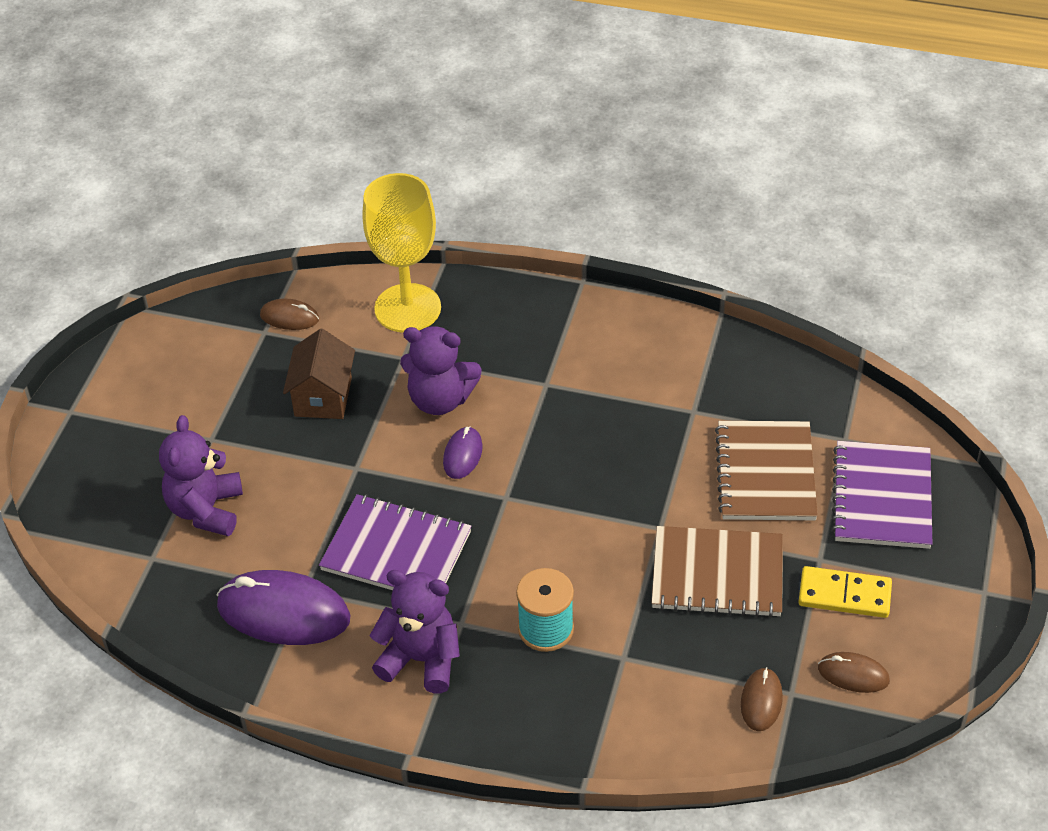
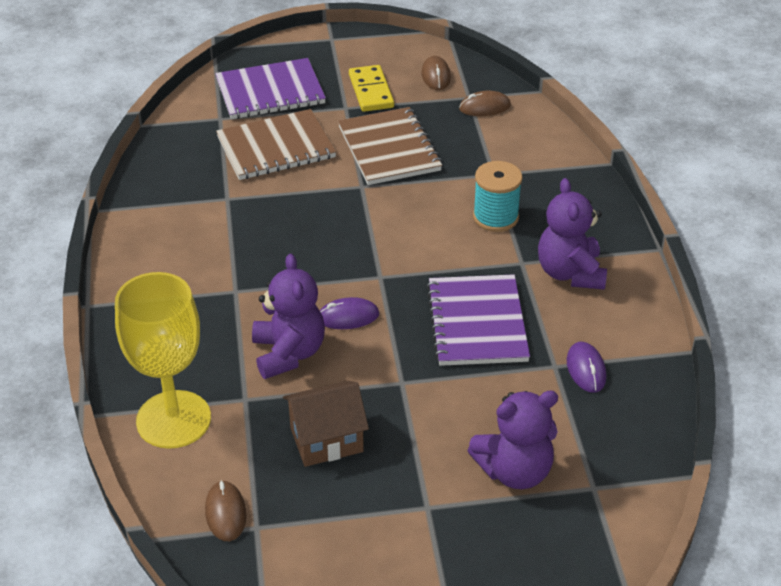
camera: 115 degrees left, 5 degrees down
(283, 612) = (586, 369): purple mouse -> purple mouse, size x0.51

